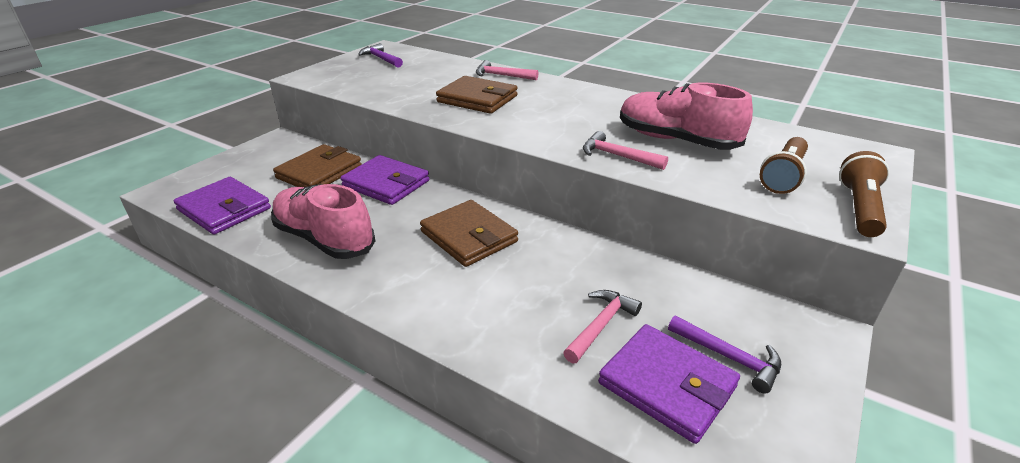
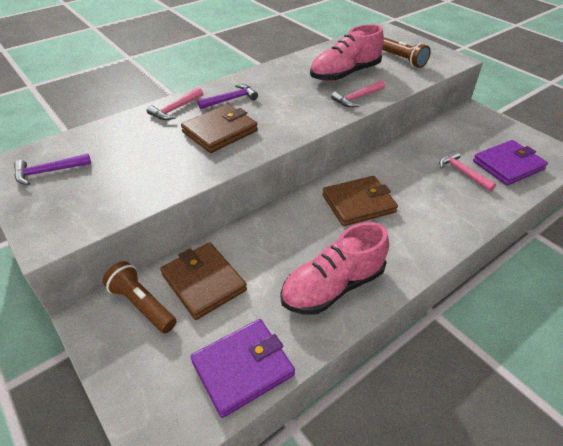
camera: 70 degrees left, 10 degrees up
(386, 184) = (255, 236): purple wallet -> none
(729, 357) = (490, 142): purple hammer -> purple hammer (230, 99)
(859, 208) = (439, 54): brown flashlight -> brown flashlight (142, 304)

